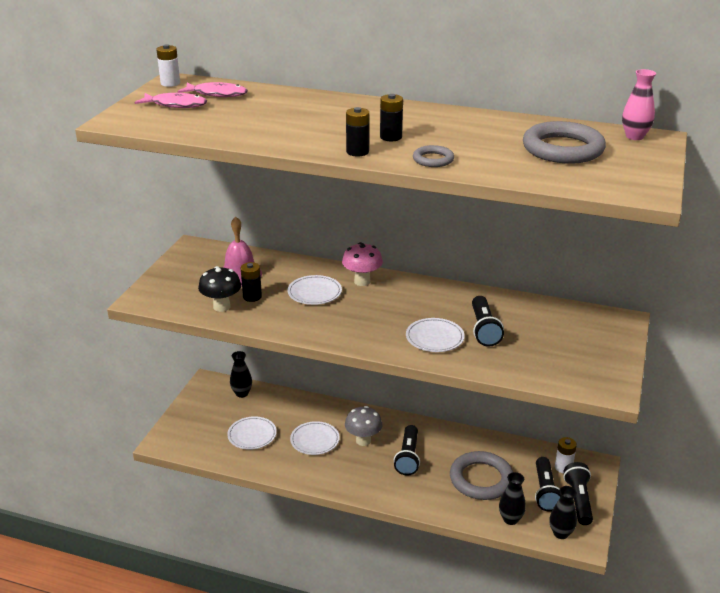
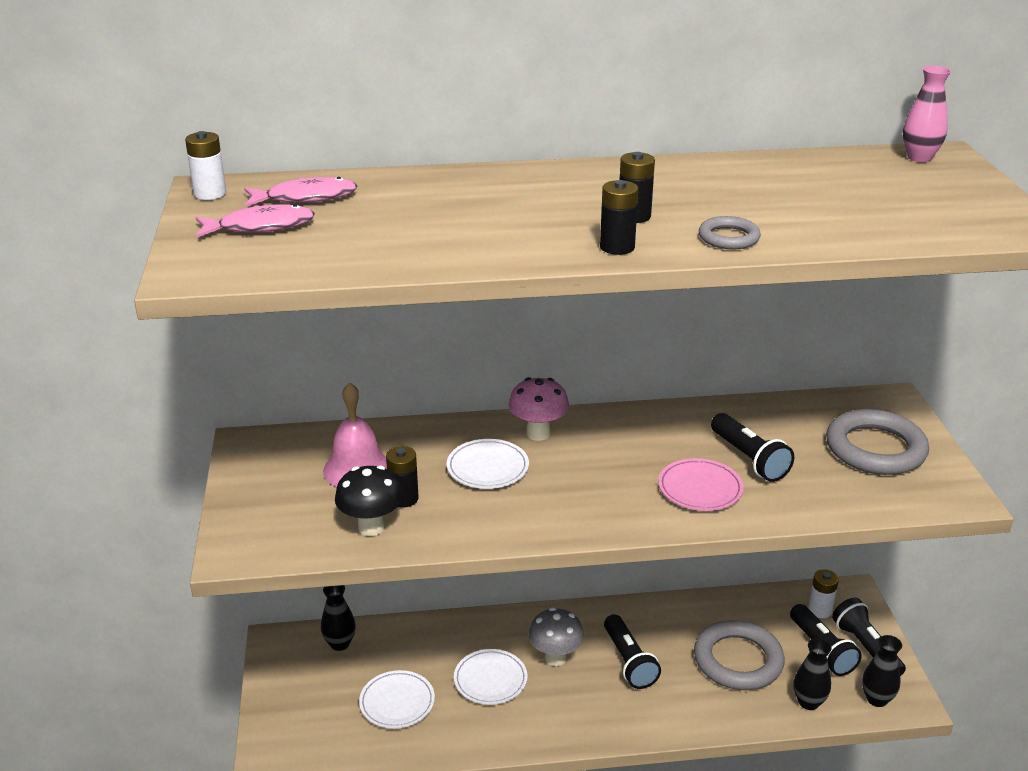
camera: 25 degrees left, 0 degrees up
(434, 338) = (700, 488): white plate -> pink plate
(563, 149) = (862, 190): grey ring -> grey ring (875, 449)

